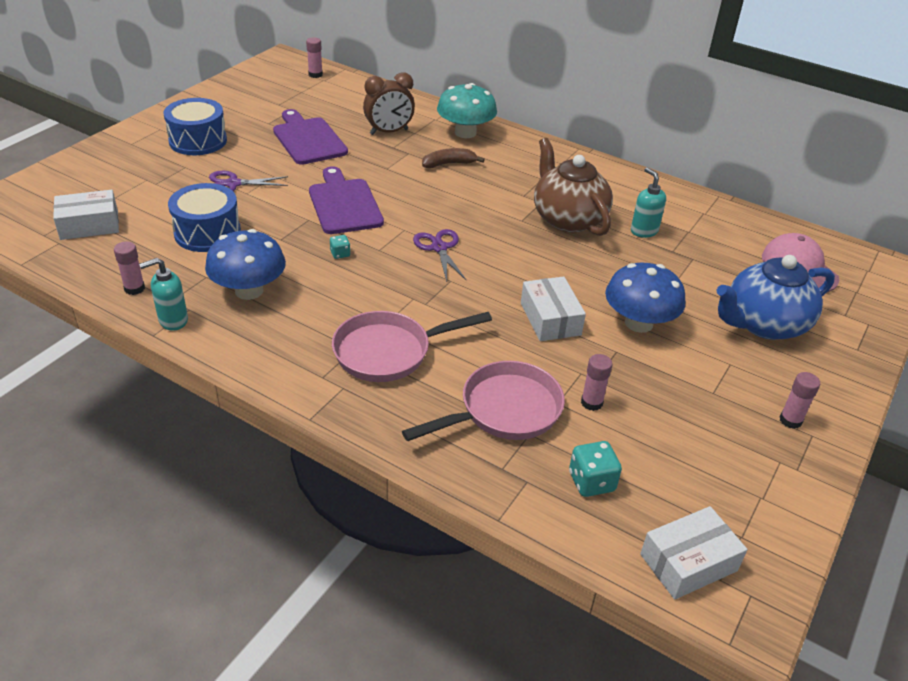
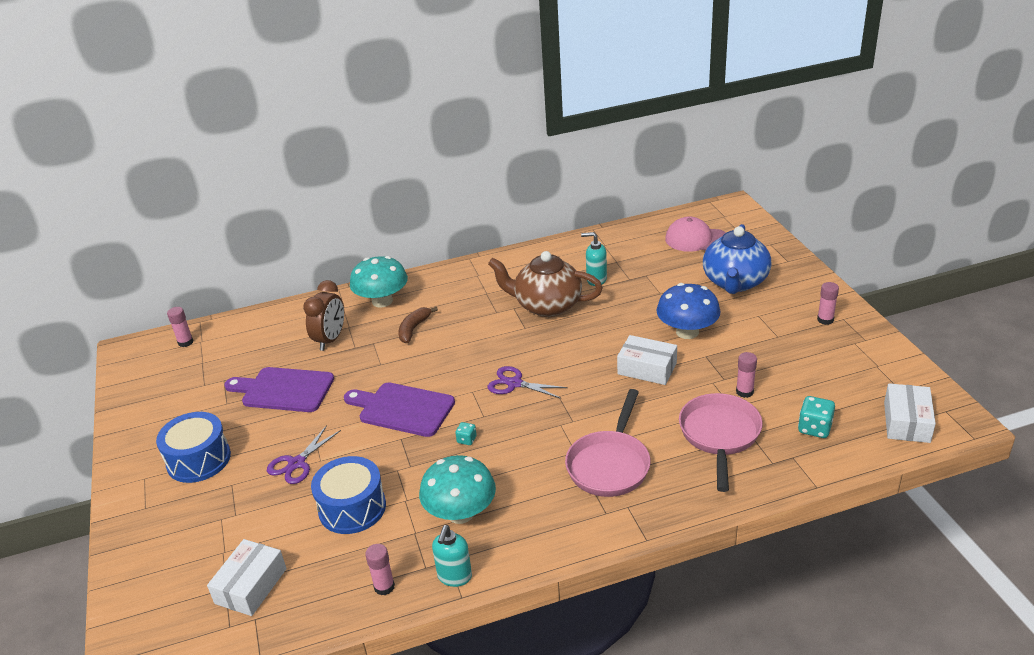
camera: 45 degrees left, 5 degrees down
(249, 290) = (460, 513): blue mushroom -> turquoise mushroom

